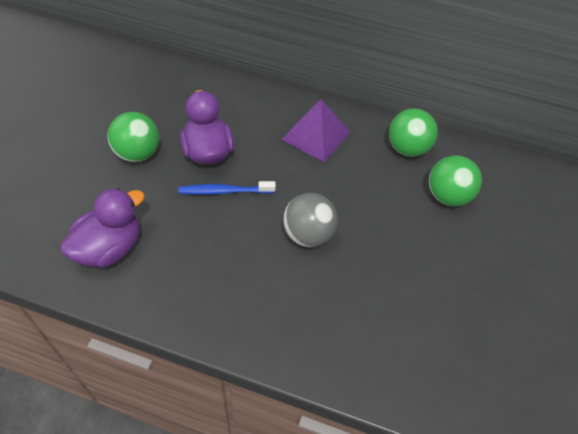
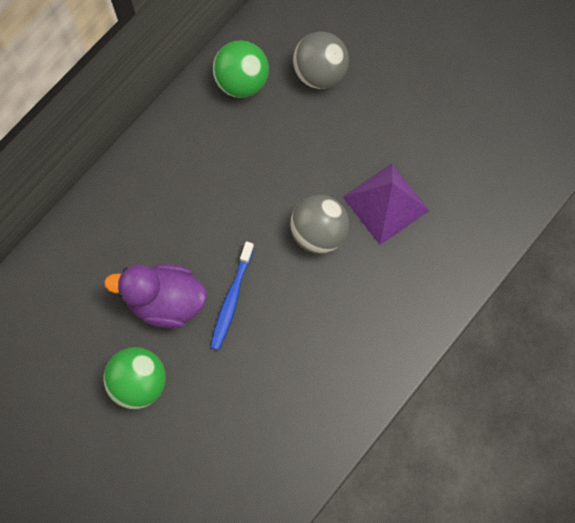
camera: 65 degrees left, 20 degrees up
(110, 248) = (265, 440): purple duck -> none
(315, 135) = (186, 172): purple pyramid -> purple pyramid (386, 203)
(447, 196) = (319, 73): green ball -> grey ball

